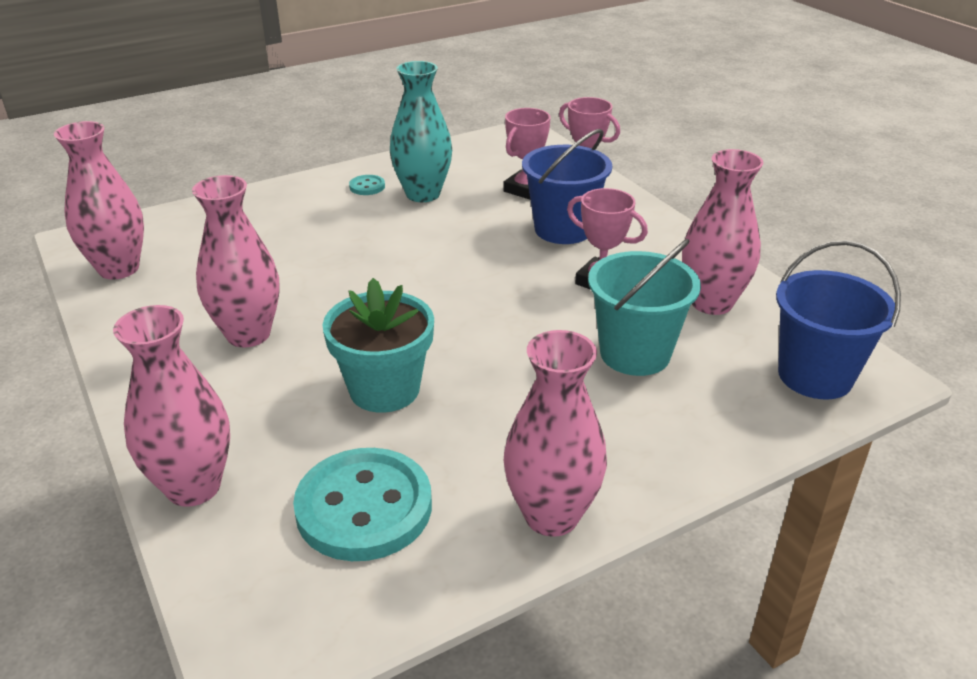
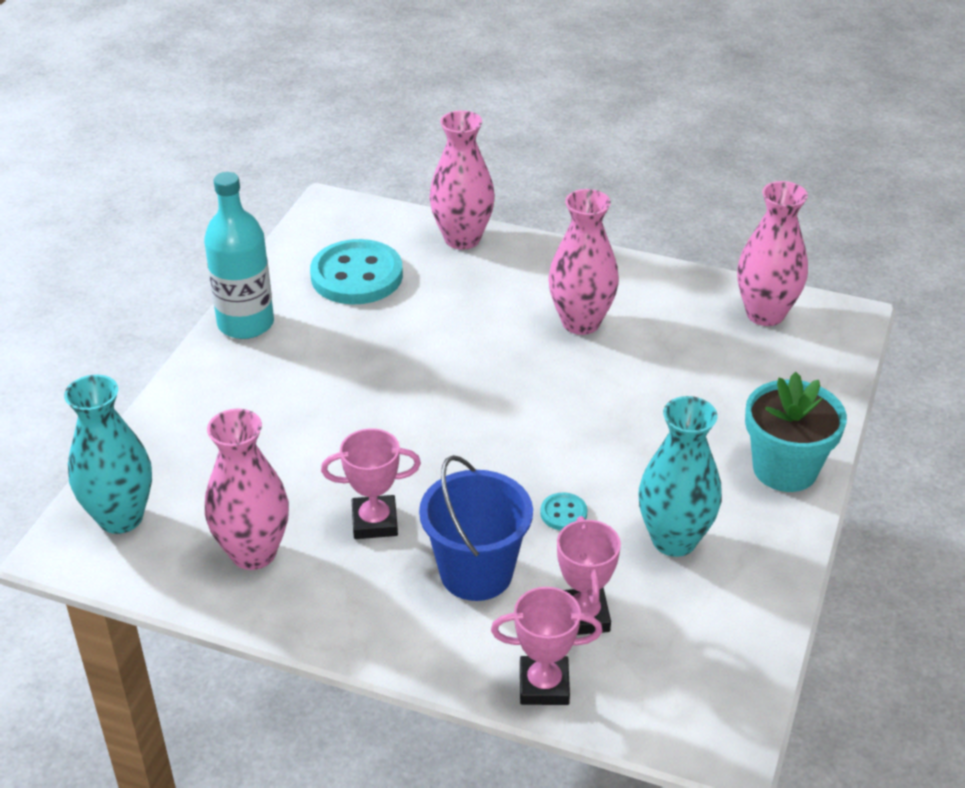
camera: 140 degrees right, 5 degrees up
(367, 186) = (742, 516): turquoise button -> turquoise button (563, 513)
(384, 389) = (433, 337): turquoise flower pot -> turquoise flower pot (785, 469)
(551, 515) = (246, 323): pink vase -> turquoise bottle
(635, 353) = (282, 460): turquoise bucket -> none
(815, 376) = (120, 517): blue bucket -> turquoise vase

